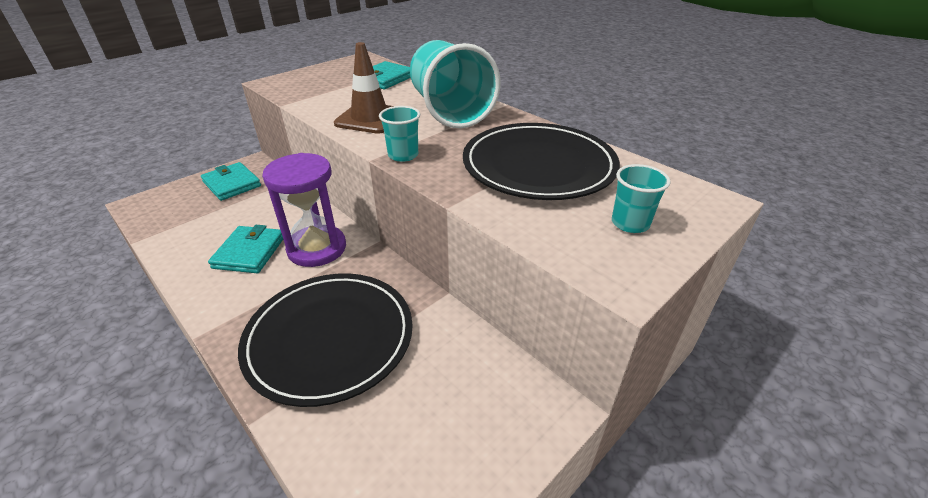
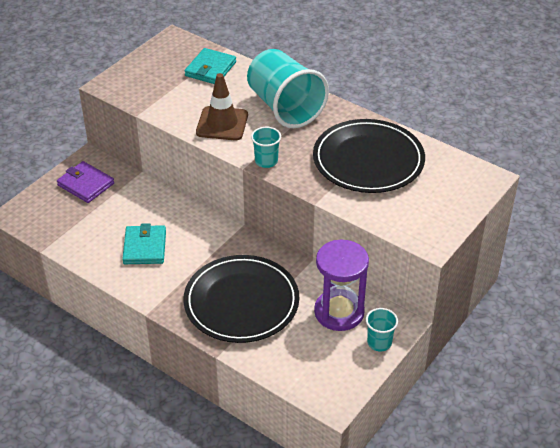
camera: 10 degrees left, 5 degrees up
(232, 184) = (86, 184): turquoise wallet -> purple wallet
(317, 248) = (197, 237): purple hourglass -> purple hourglass (339, 312)
(630, 223) = (434, 202): turquoise cup -> turquoise cup (379, 342)

